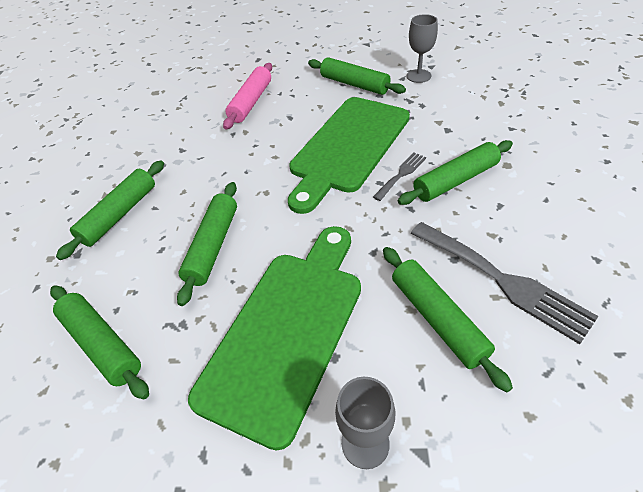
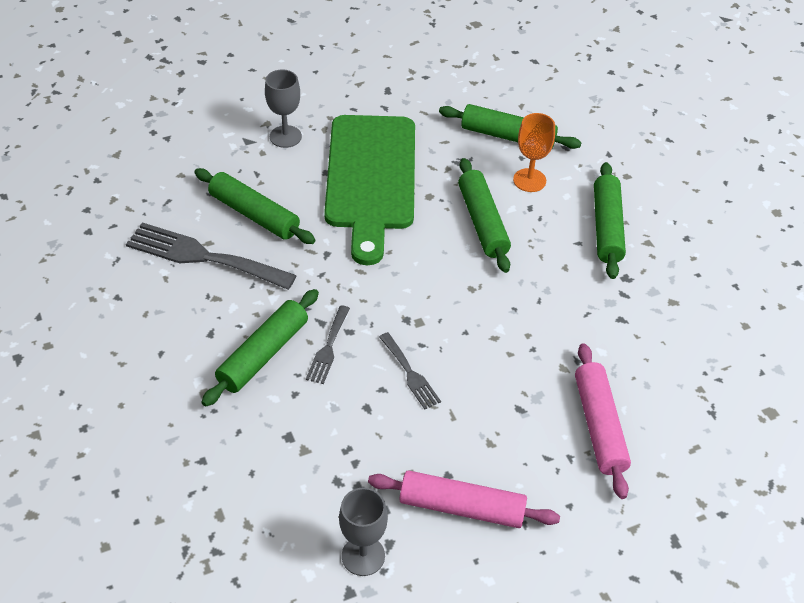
camera: 150 degrees right, 0 degrees up
(134, 278) = (529, 180): none -> orange goblet
(348, 147) = (410, 374): green cutting board -> grey fork
(354, 84) = (462, 507): green rolling pin -> pink rolling pin

